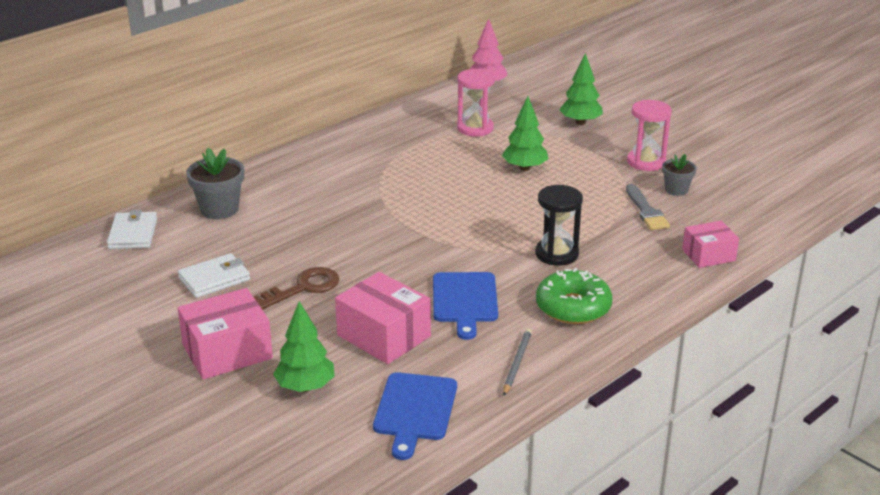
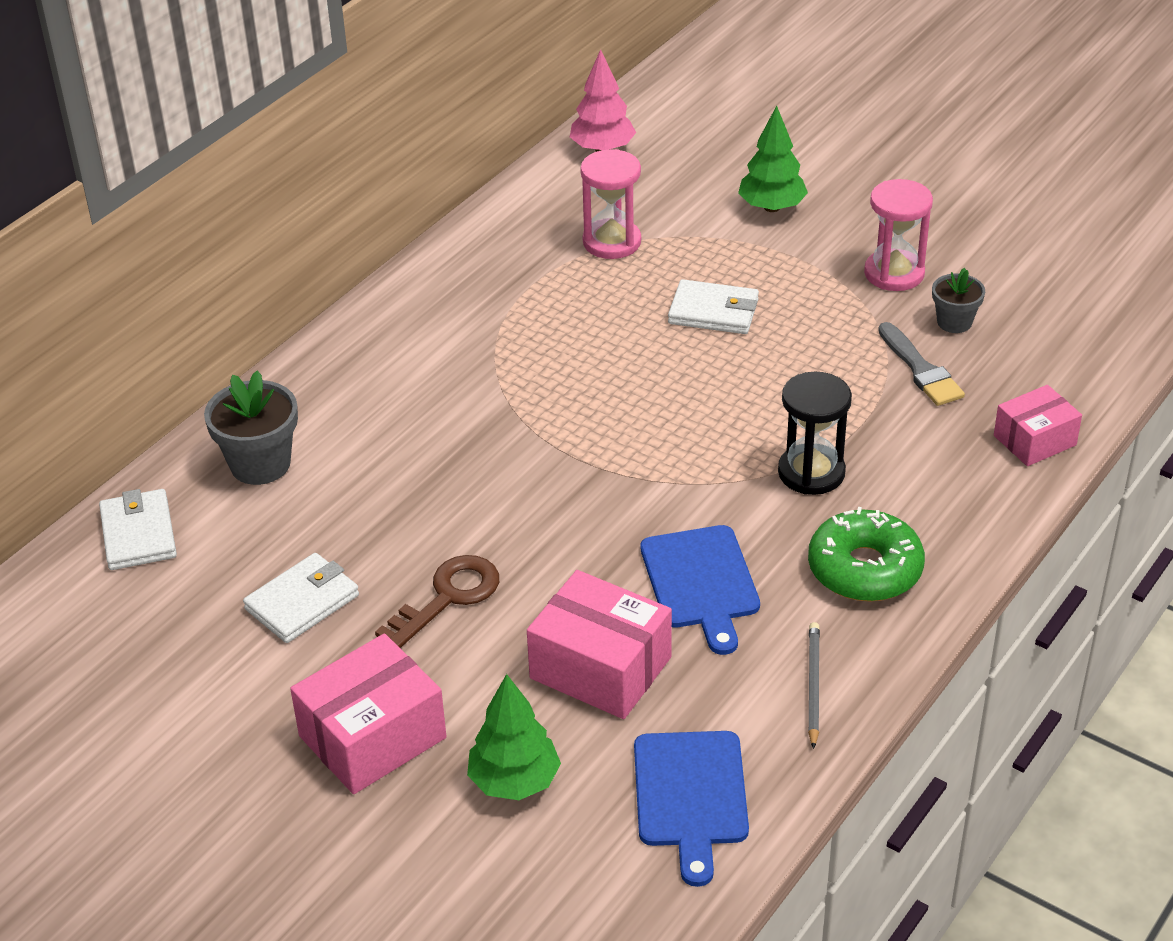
camera: 10 degrees left, 10 degrees up
(524, 168) = (713, 312): green tree -> white wallet

